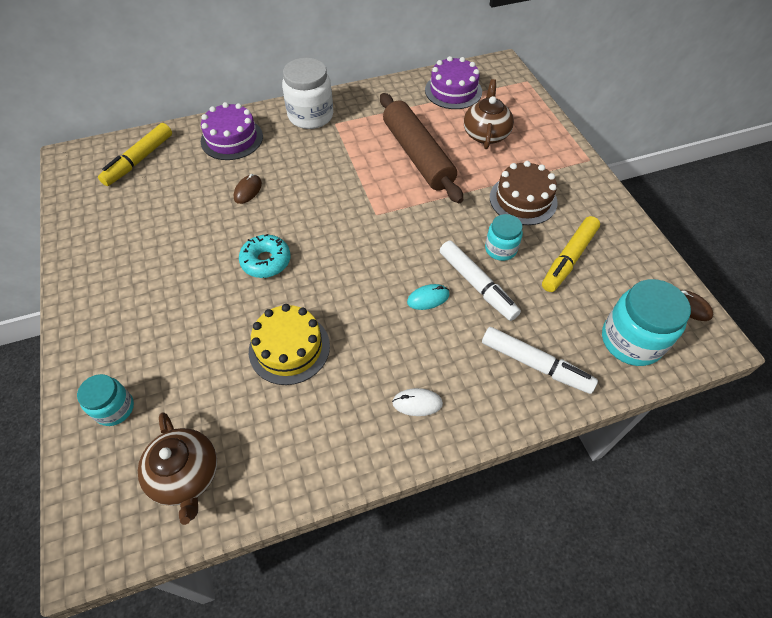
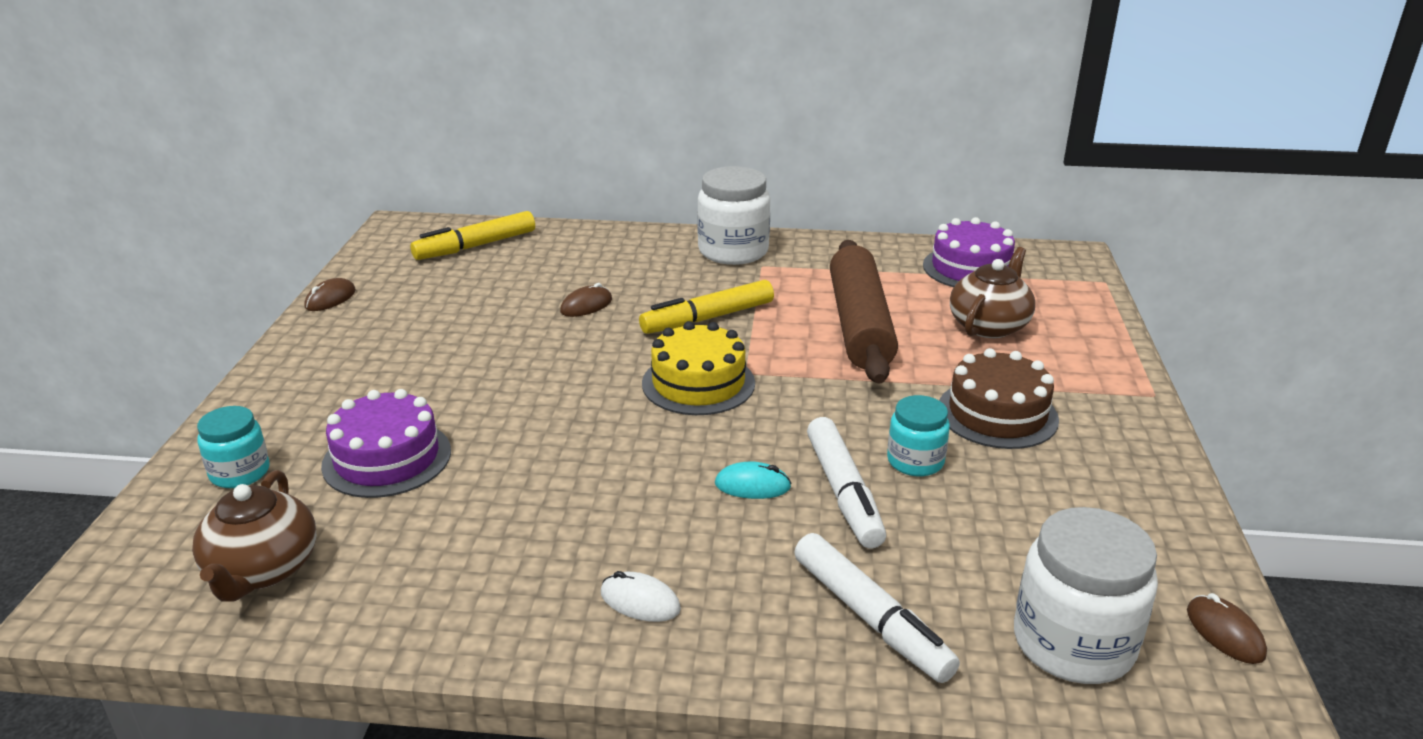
camera: 25 degrees right, 25 degrees down
(68, 240) = (330, 299): none -> brown mouse
(232, 139) = (608, 251): purple cake -> purple cake (387, 458)
(266, 261) = (551, 381): turquoise donut -> none
(289, 348) = (507, 480): yellow cake -> yellow cake (698, 383)
(568, 259) = (1028, 505): yellow marker -> yellow marker (708, 318)
(631, 340) = (1073, 643): turquoise jar -> white jar

